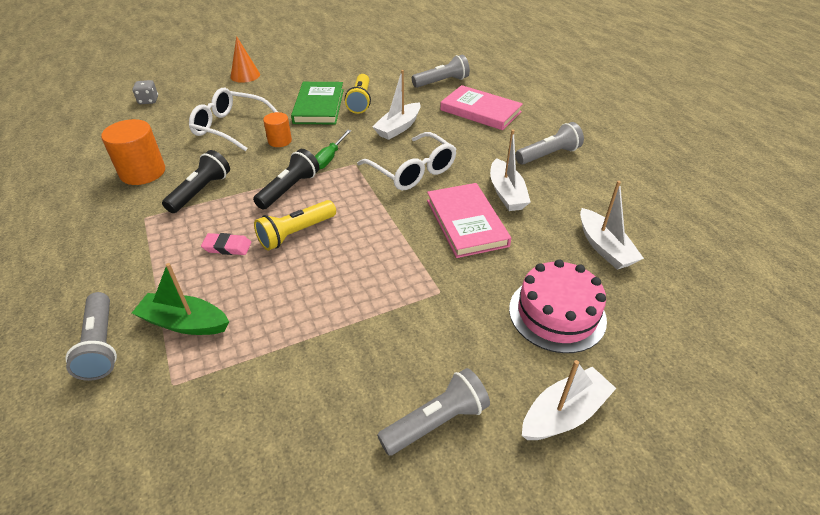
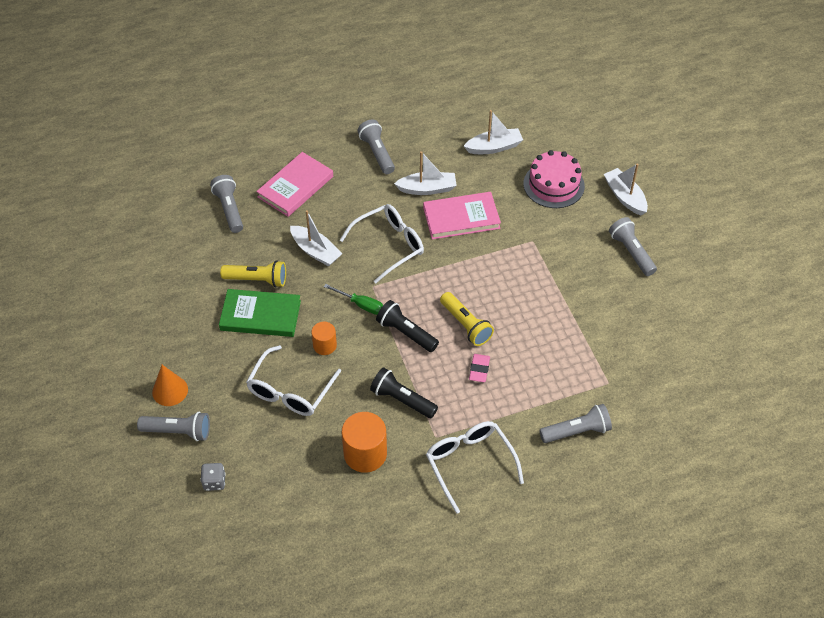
camera: 85 degrees left, 10 degrees up
(97, 244) = (469, 463): none -> white glasses
(185, 323) = (557, 385): green boat -> none
(204, 82) = (178, 431): none -> grey flashlight

